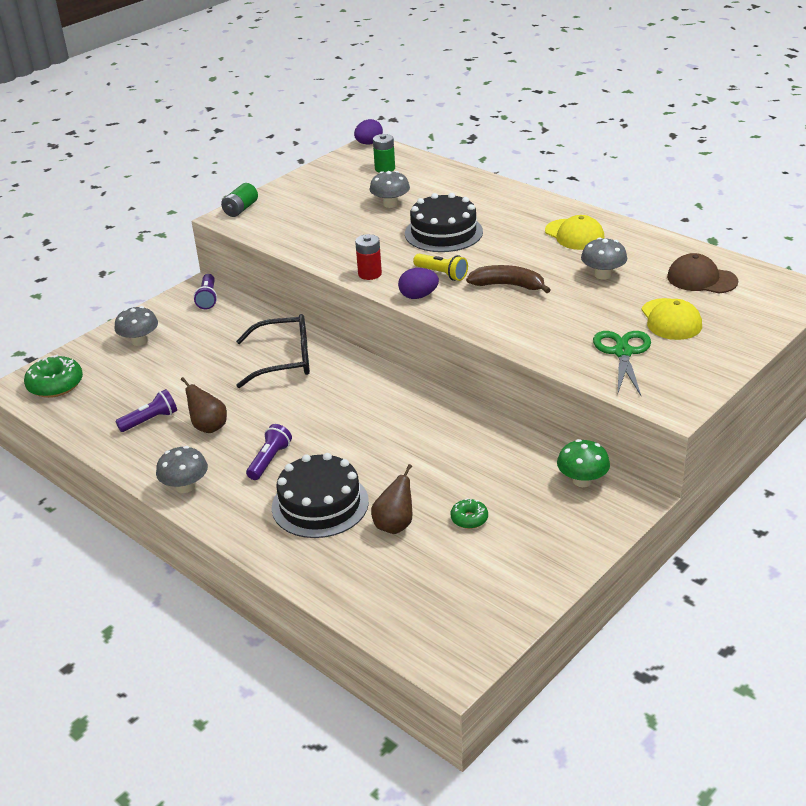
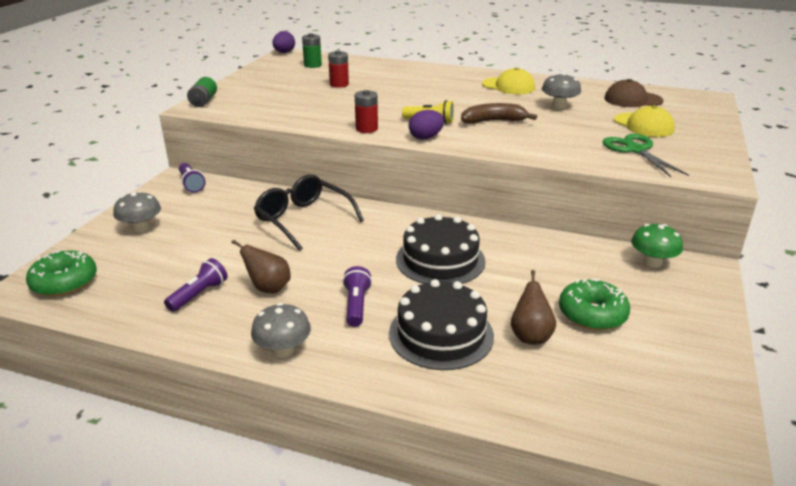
camera: 25 degrees left, 5 degrees down
(284, 360) = (304, 220): black glasses -> black glasses turned 105 degrees counterclockwise
(390, 204) = (339, 84): grey mushroom -> red battery
(443, 232) = (403, 96): black cake -> black cake (440, 260)
(469, 519) = (592, 314): green donut -> green donut, size x1.79

